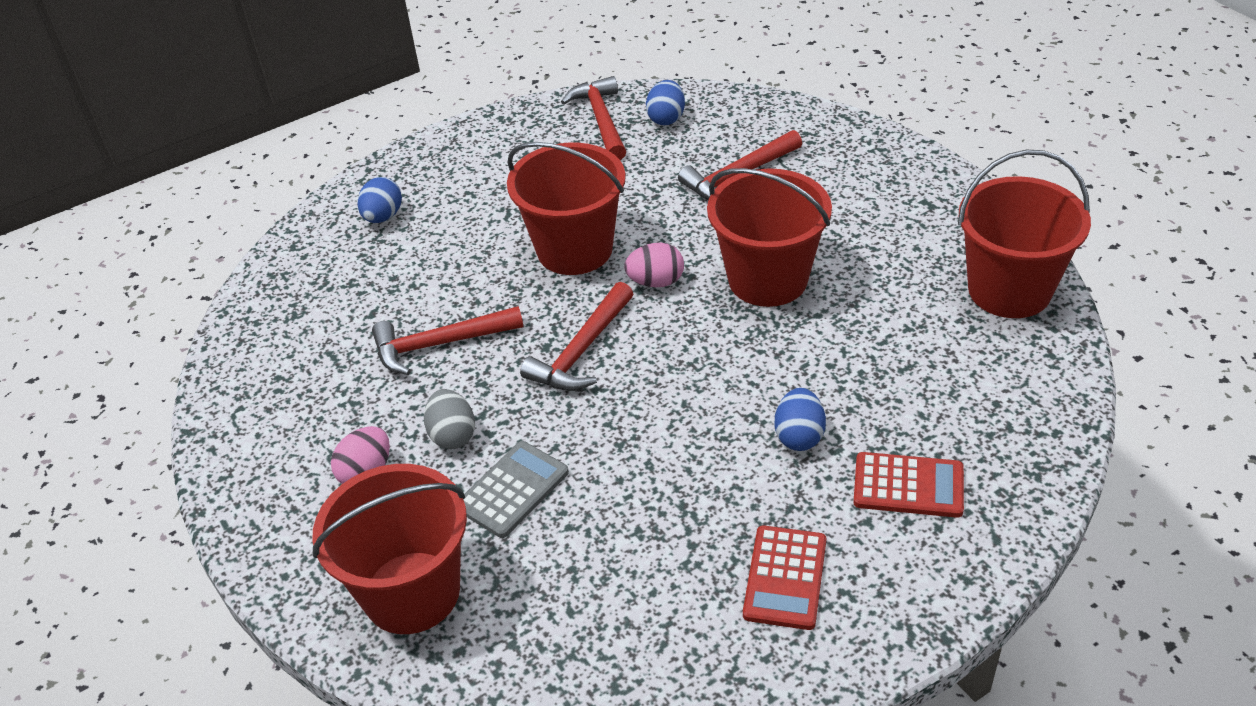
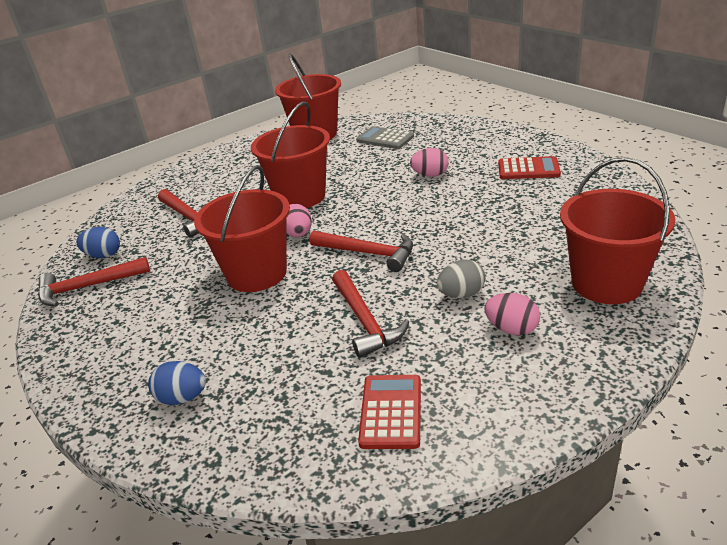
camera: 95 degrees left, 10 degrees down
(512, 490) = (503, 259): grey calculator -> grey calculator (385, 139)
(799, 436) = (430, 175): blue egg -> pink egg
(908, 486) = (456, 147): red calculator -> red calculator (391, 412)

